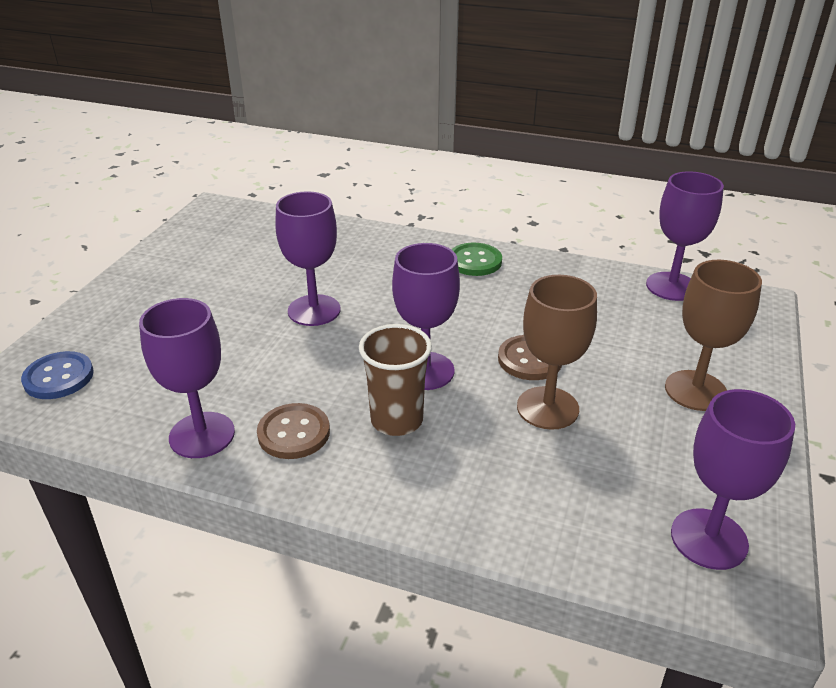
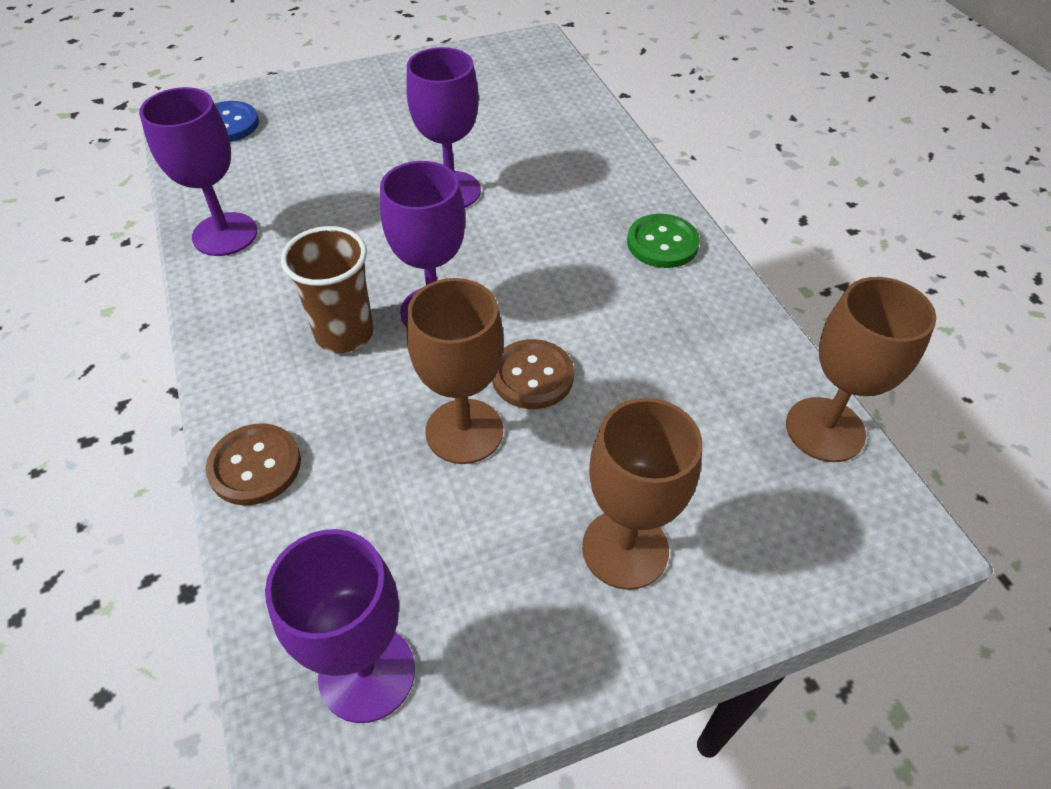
camera: 50 degrees right, 15 degrees up
(294, 433) = (271, 282): brown button -> brown button (255, 466)
(671, 286) = (825, 429): purple goblet -> brown goblet

